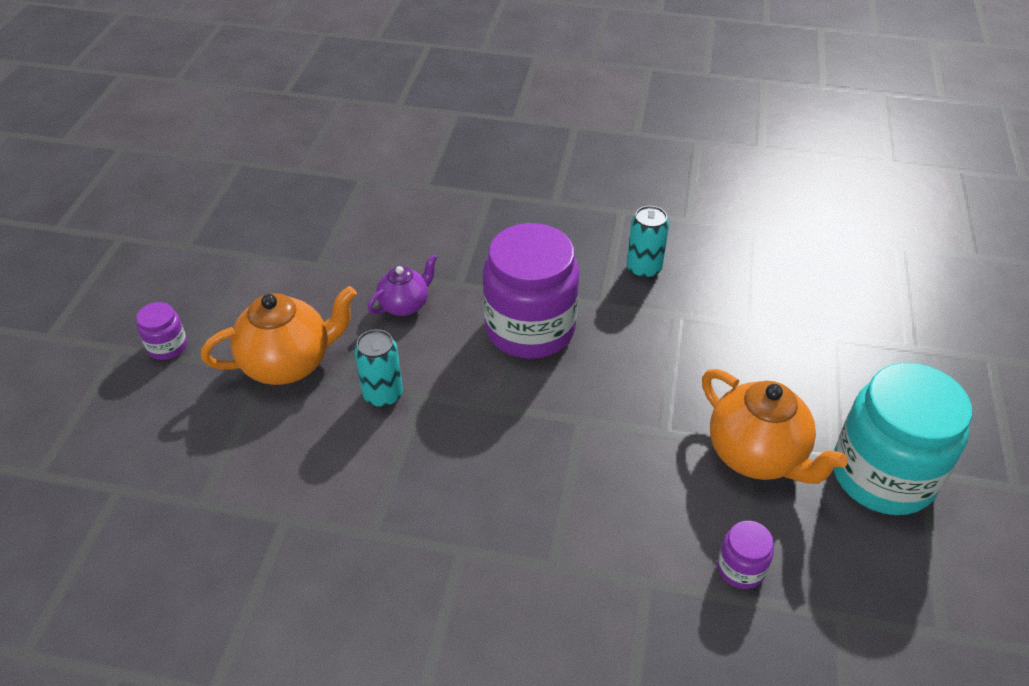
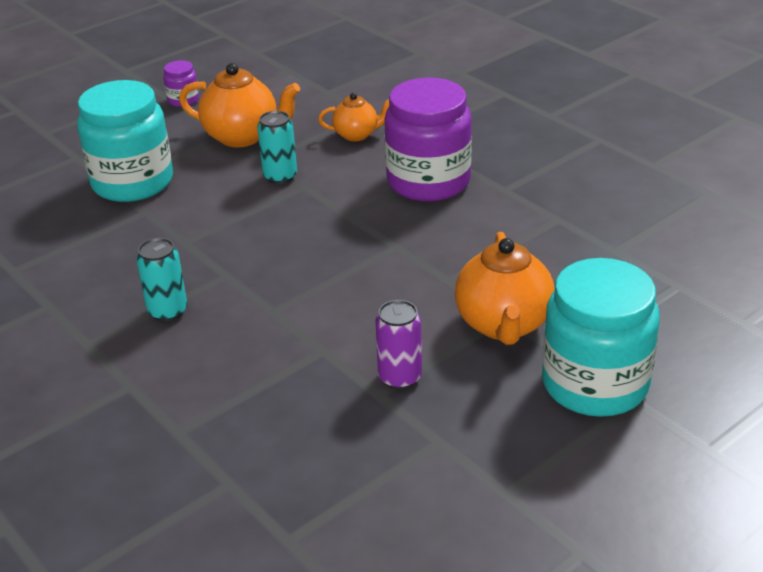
camera: 40 degrees right, 10 degrees down
(227, 487) = (132, 182): none -> turquoise jar
(405, 305) = (357, 135): purple teapot -> orange teapot
(643, 269) = (568, 181): turquoise can -> turquoise can (168, 311)
(740, 568) = (400, 377): purple jar -> purple can

